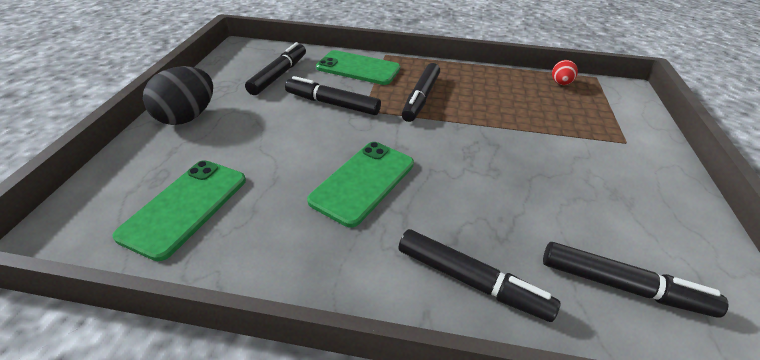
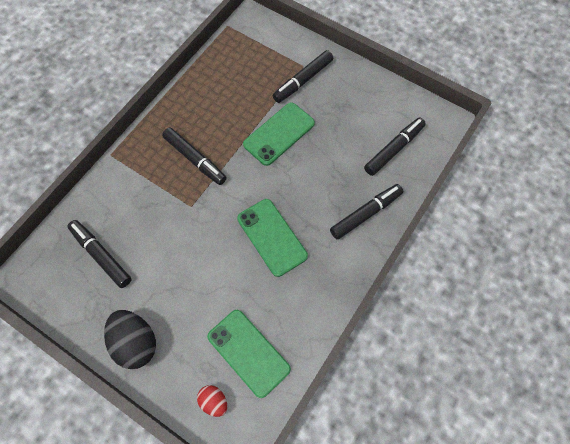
camera: 65 degrees left, 25 degrees up
(333, 104) = (171, 226): black marker -> black marker (303, 80)
(358, 68) = (124, 186): green phone -> green phone (279, 134)
(560, 83) = (224, 55): red egg -> red egg (214, 401)

